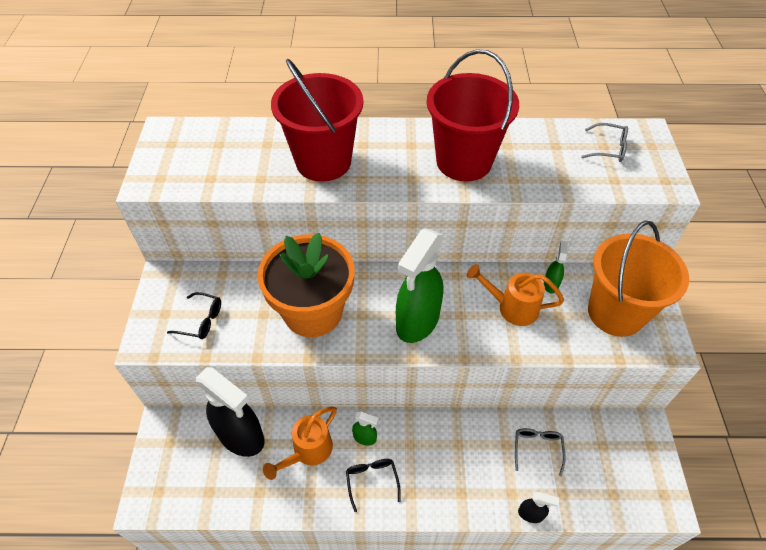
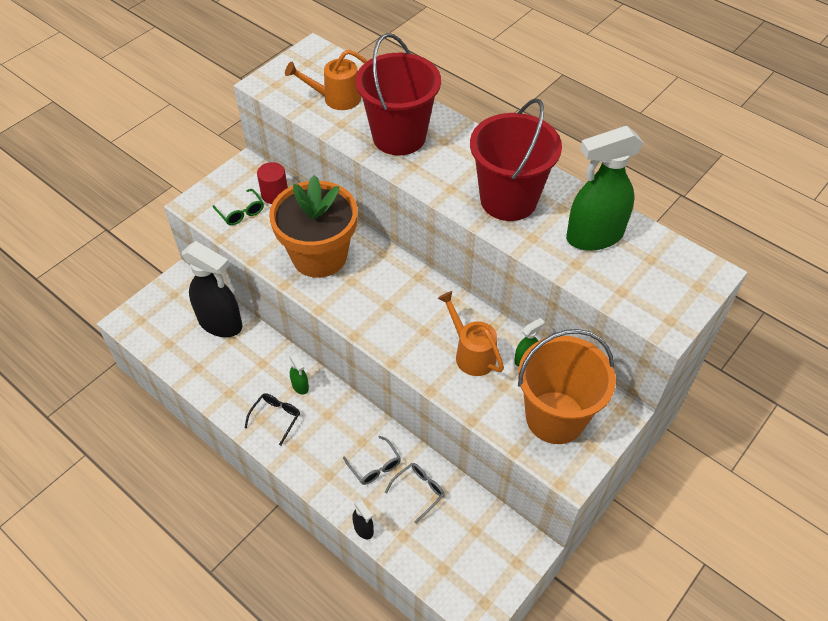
camera: 40 degrees right, 0 degrees up
(201, 320) = (241, 212): black glasses -> green glasses
(217, 285) = (275, 194): none -> red cylinder
(241, 436) = (221, 323): black spray bottle -> black spray bottle turned 45 degrees counterclockwise
(308, 451) = (253, 366): orange watering can -> orange watering can (336, 98)
(417, 322) = (385, 313): green spray bottle -> green spray bottle (593, 236)
(608, 149) = (652, 264): grey glasses -> grey glasses (375, 466)

